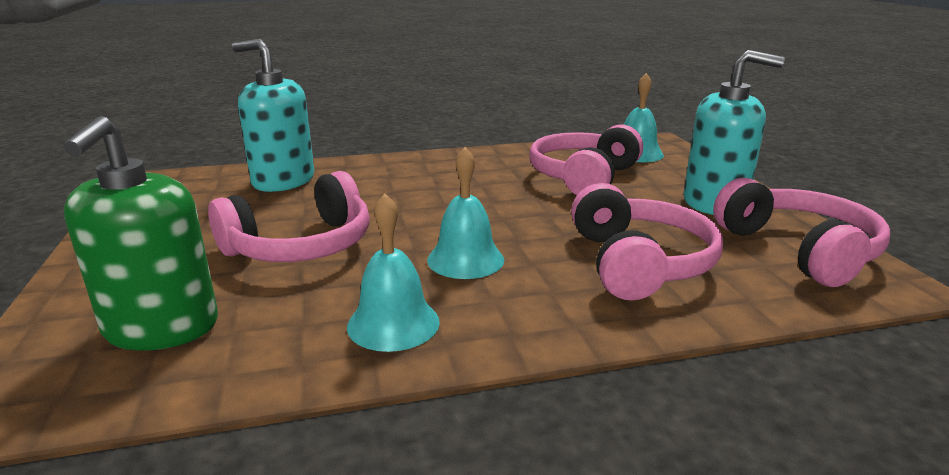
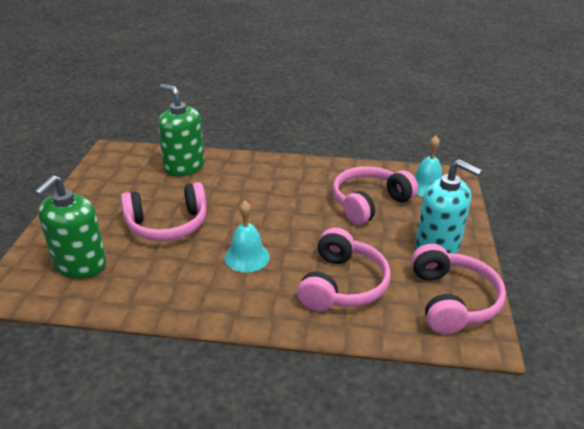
camera: 20 degrees right, 10 degrees up
(283, 181) = (184, 167): turquoise soap dispenser -> green soap dispenser
(393, 323) = (183, 291): turquoise bell -> none

